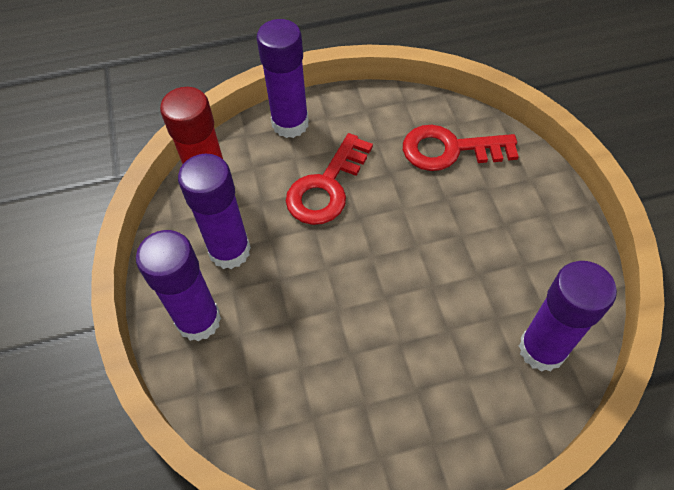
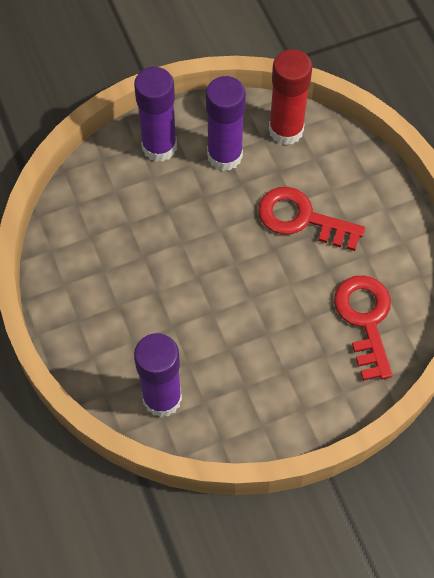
camera: 80 degrees right, 5 degrees up
(290, 124) = (371, 179): purple glue stick -> none

